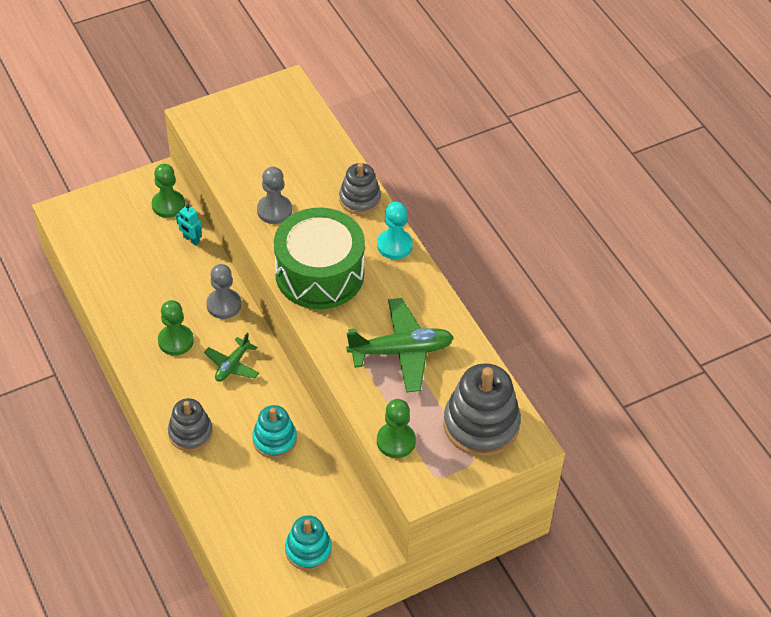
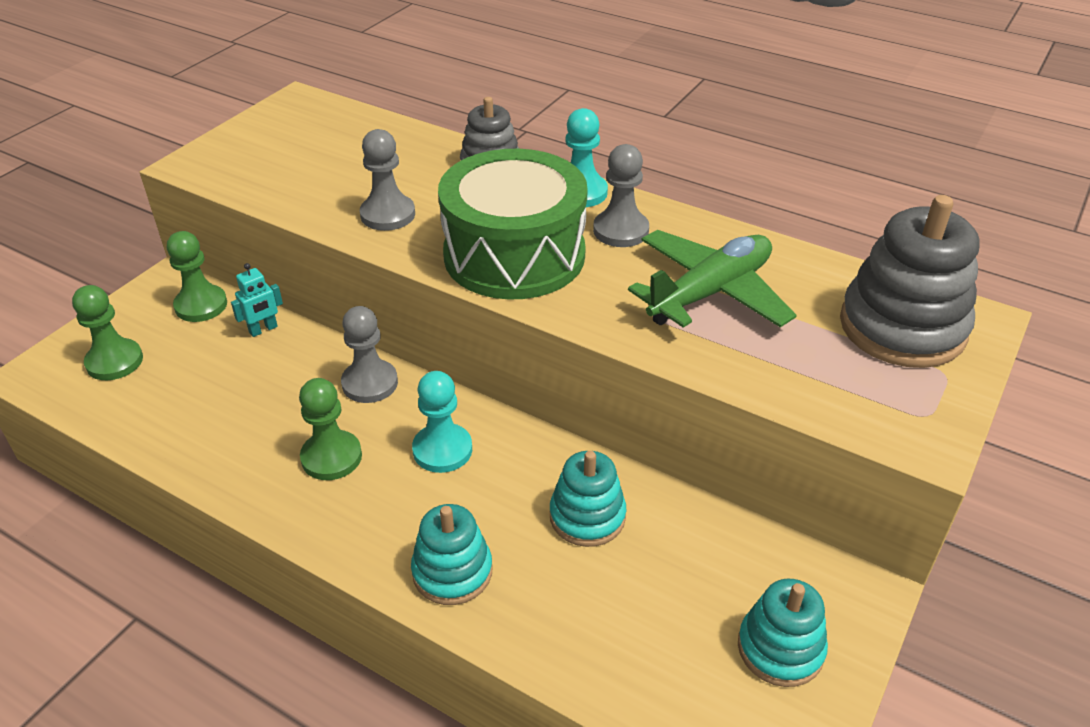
camera: 30 degrees left, 10 degrees down
(190, 433) = (452, 571): grey stacking toy -> turquoise stacking toy
(191, 240) = (263, 330): turquoise robot -> turquoise robot turned 45 degrees counterclockwise
(232, 365) = (442, 450): green plane -> turquoise pawn
(392, 285) = (620, 231): none -> grey pawn
(396, 441) = (823, 398): green pawn -> green pawn (114, 361)

